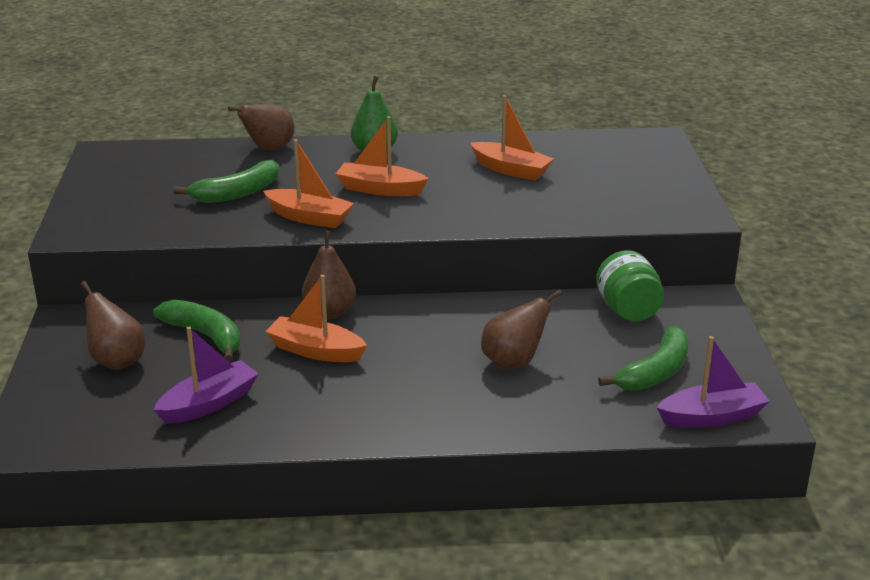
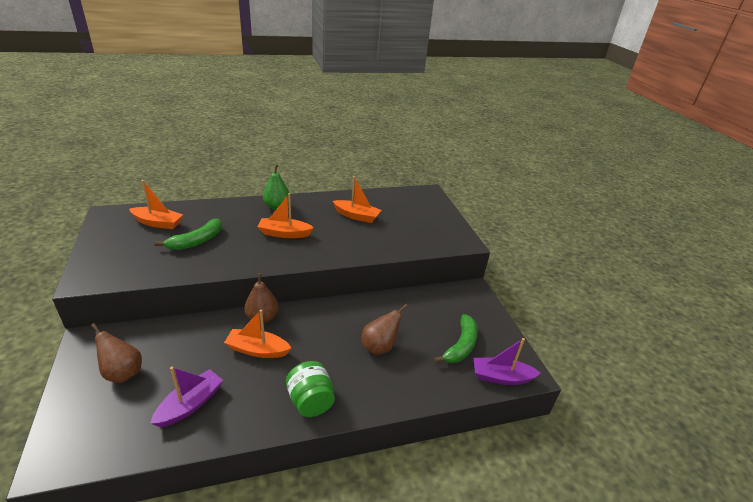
camera: 15 degrees left, 5 degrees up
(206, 336) = (184, 344): green banana -> none
(268, 149) = (213, 207): brown pear -> none
(309, 218) = (244, 257): orange boat -> orange boat (158, 223)
(628, 310) = (434, 301): green jar -> green jar (310, 401)
(712, 417) = (501, 377): purple boat -> purple boat turned 150 degrees counterclockwise

